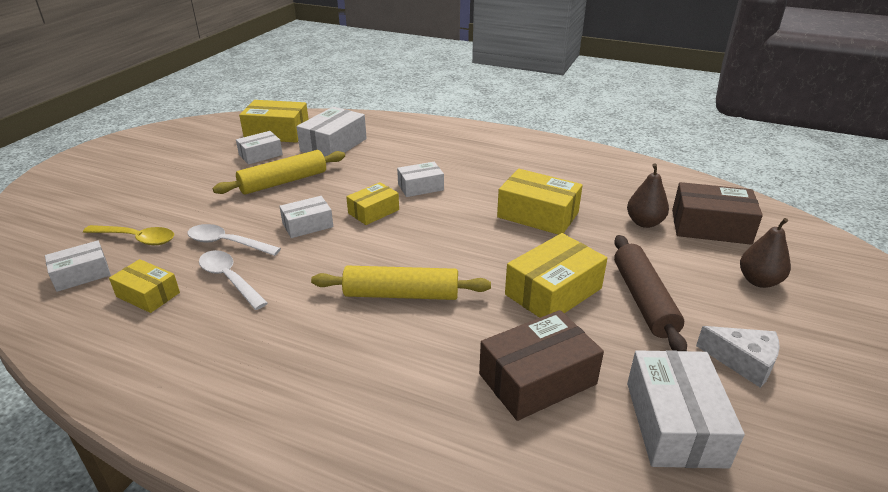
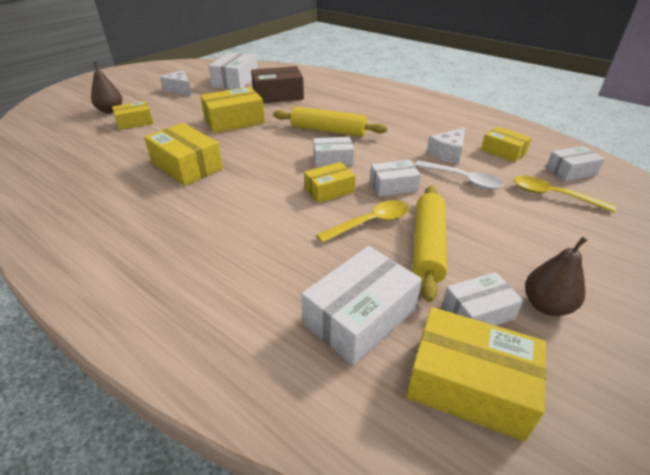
camera: 165 degrees left, 5 degrees up
(229, 279) = (448, 153): white spoon -> white cheese
(283, 182) = (428, 246): yellow rolling pin -> yellow rolling pin turned 60 degrees counterclockwise
(330, 190) = (370, 223): none -> yellow spoon
(420, 187) = (269, 211): white box -> white box (333, 159)
(643, 300) = (189, 111): brown rolling pin -> none
(644, 223) = (115, 148): brown pear -> brown pear (546, 305)
(687, 265) = (135, 122): none -> yellow box
(710, 227) = (74, 139): brown box -> none

